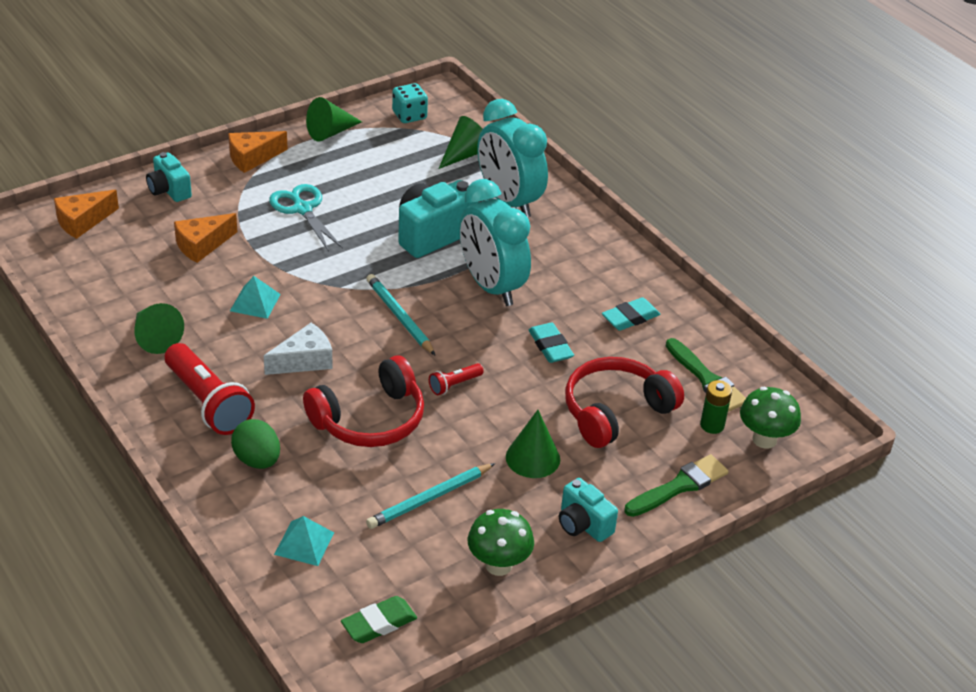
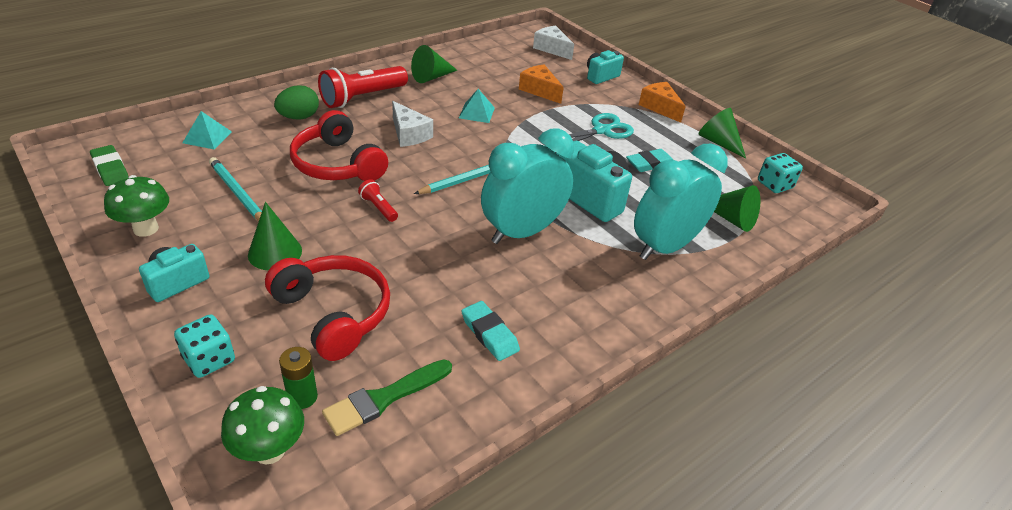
camera: 85 degrees right, 0 degrees up
(82, 221) = (552, 49): orange cheese -> white cheese
(550, 346) = (435, 269): turquoise eraser -> turquoise eraser (650, 164)
(679, 486) = (209, 359): green brush -> turquoise dice

